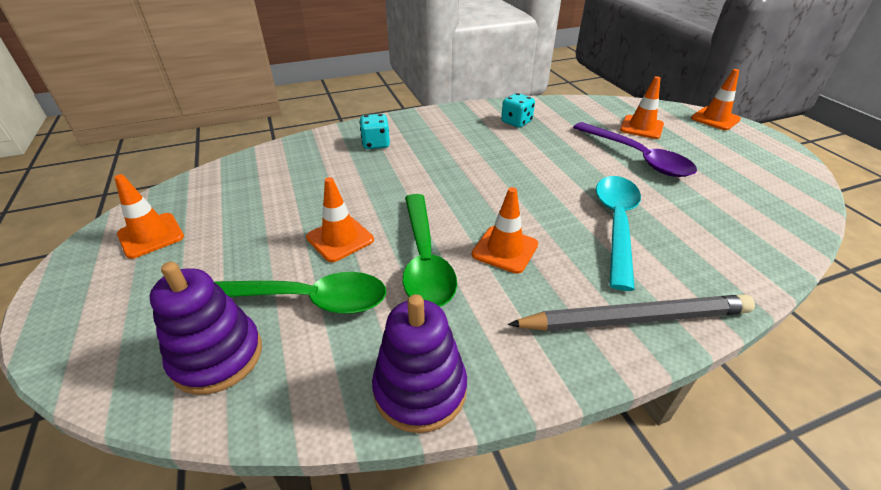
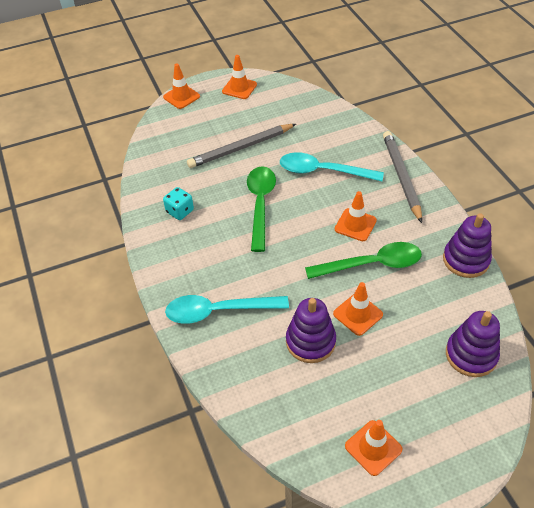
camera: 90 degrees left, 10 degrees up
(304, 299) = (419, 322): green spoon -> green spoon (260, 204)
(314, 199) = (310, 341): none -> purple stacking toy
(376, 144) = (218, 311): turquoise dice -> turquoise spoon
(637, 157) = (240, 148): purple spoon -> grey pencil
(641, 127) = (193, 137): orange traffic cone -> orange traffic cone (239, 88)

